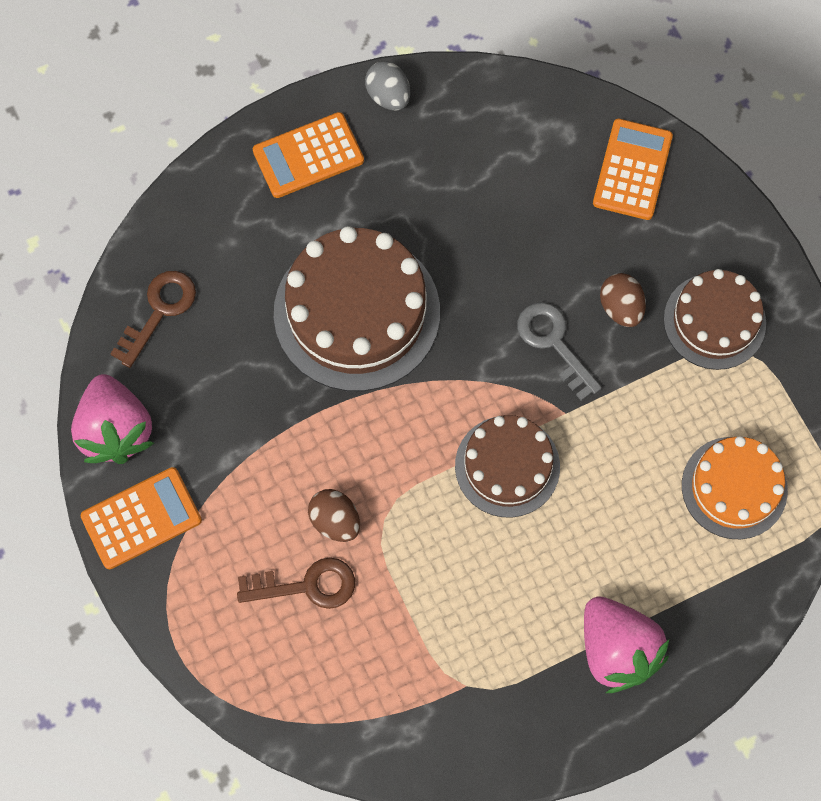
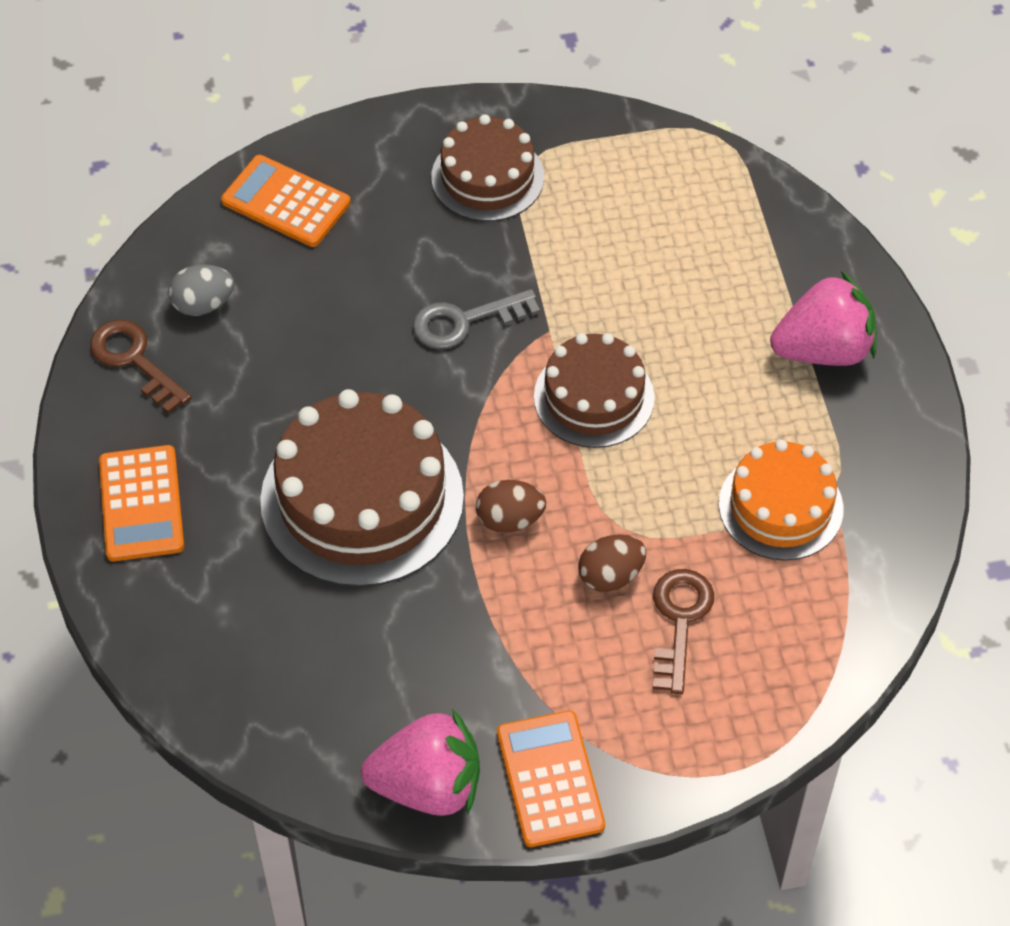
camera: 75 degrees left, 15 degrees down
(159, 311) = (286, 706): brown key -> brown key (134, 360)
(388, 96) = (97, 406): grey egg -> grey egg (203, 304)
(620, 308) = (444, 252): brown egg -> brown egg (509, 519)
(734, 487) = (675, 208): orange cake -> orange cake (780, 506)

